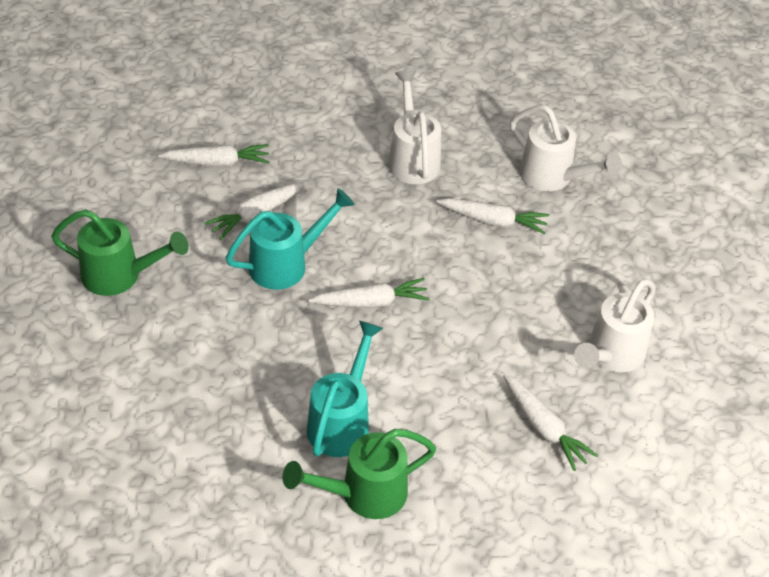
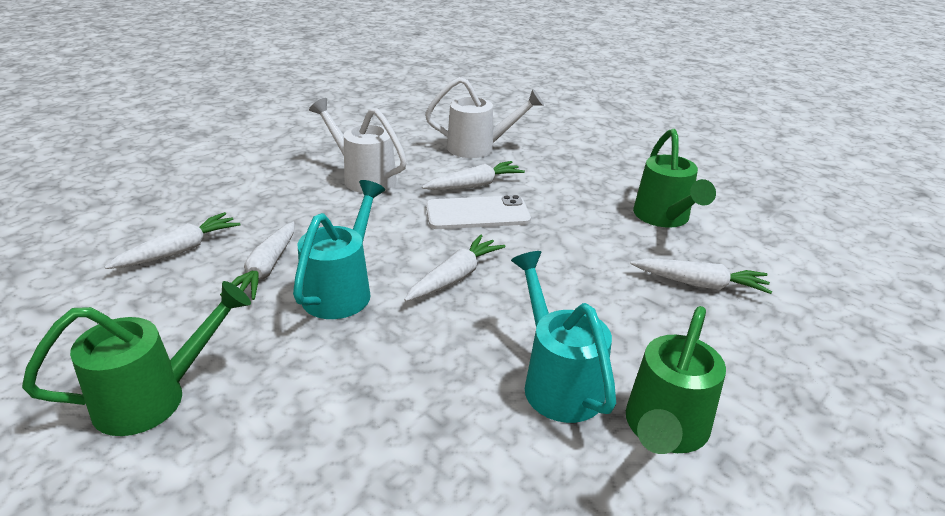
camera: 40 degrees left, 15 degrees down
(458, 253) = (477, 213): none -> white phone
(611, 355) = (664, 218): white watering can -> green watering can

